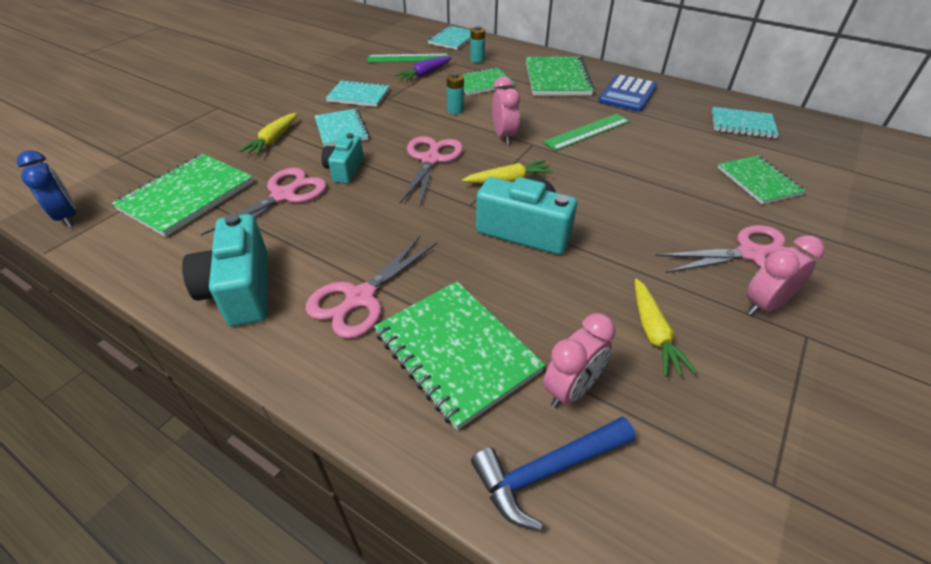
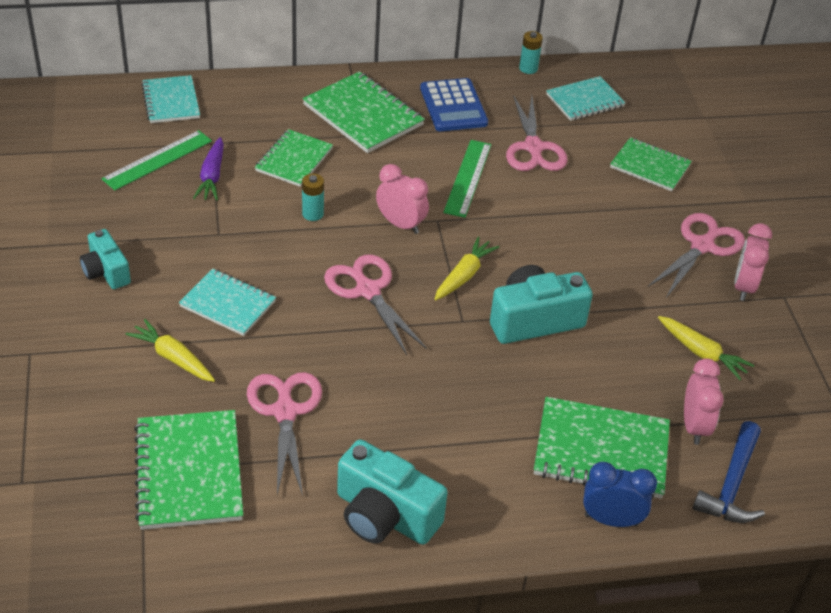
camera: 45 degrees left, 0 degrees up
(68, 217) = (100, 570): blue clock -> blue clock (611, 520)
(273, 140) = (173, 358): yellow carrot -> yellow carrot turned 150 degrees clockwise
(345, 170) = (302, 349): turquoise camera -> turquoise camera (106, 272)
(359, 95) = (179, 247): turquoise notebook -> none
(360, 298) = (486, 458): pink scissors -> pink scissors (533, 148)
(477, 60) = (243, 124): turquoise battery -> turquoise battery (528, 68)

